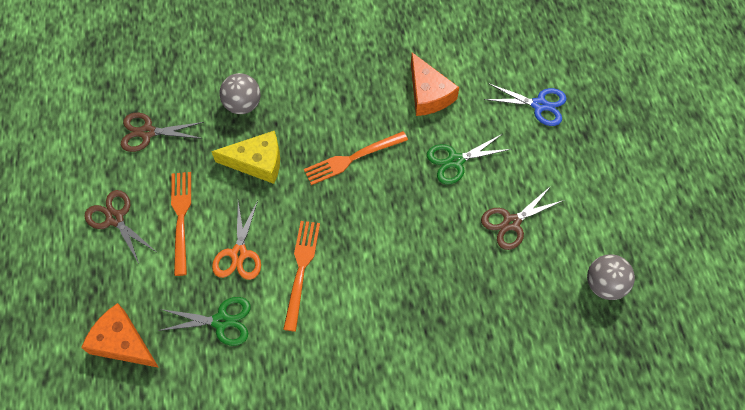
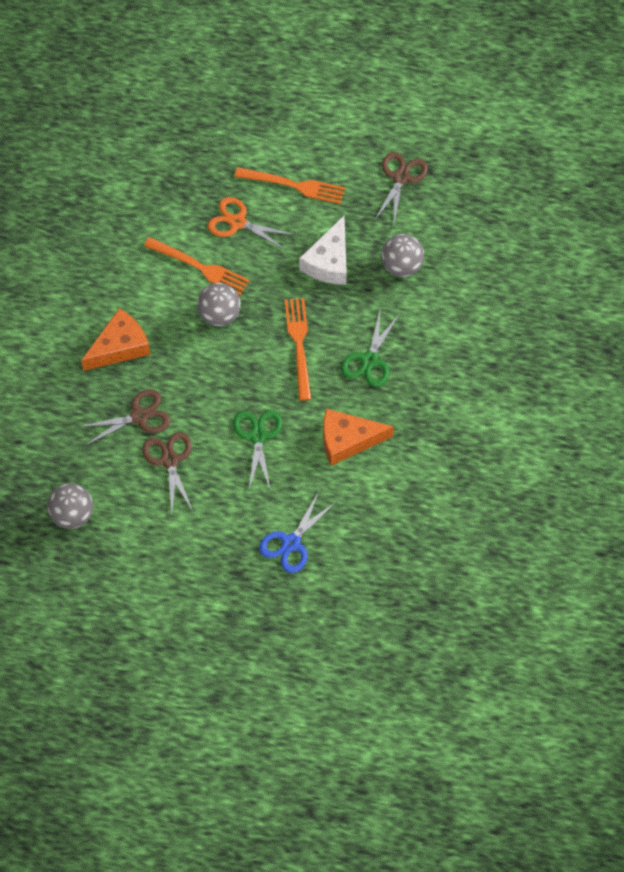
camera: 110 degrees right, 0 degrees up
(115, 218) = (316, 134): brown scissors -> brown scissors (139, 416)
(122, 342) = (192, 118): orange cheese -> orange cheese (120, 347)
(221, 321) = (179, 194): green scissors -> green scissors (369, 360)
(257, 162) = (329, 261): yellow cheese -> white cheese
(347, 234) = (219, 315): none -> grey ball

